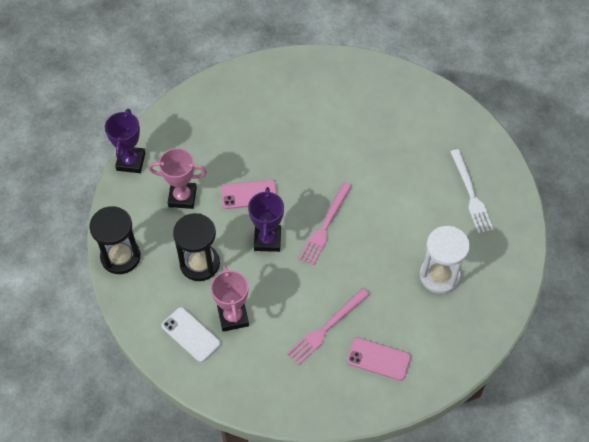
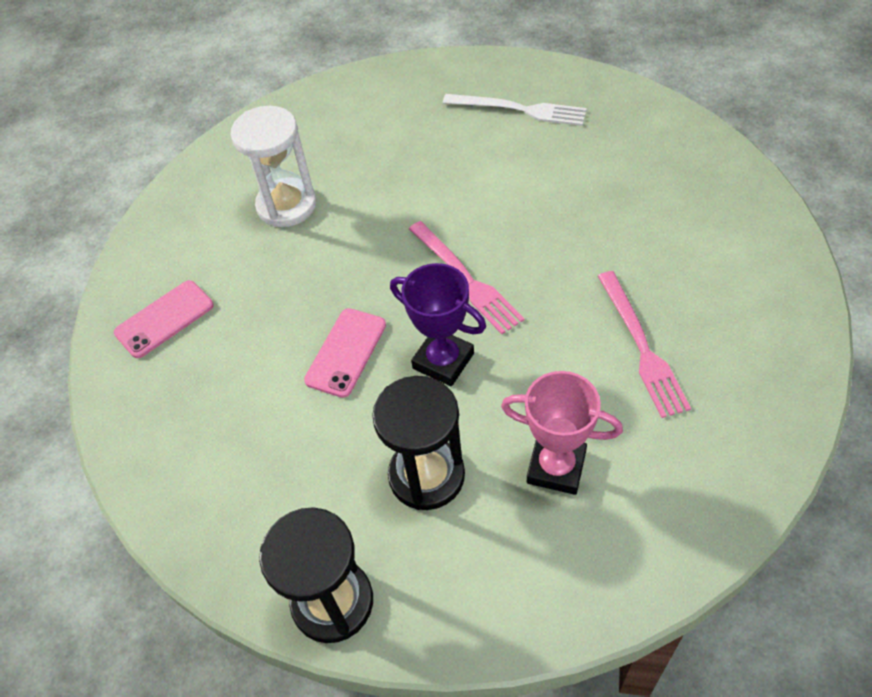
camera: 55 degrees left, 5 degrees down
(131, 162) = (155, 501): purple trophy -> none
(182, 197) = (283, 449): pink trophy -> none
(191, 334) = (557, 548): white phone -> none
(378, 359) = (725, 305): pink phone -> pink phone (164, 319)
(439, 276) = (624, 187): white hourglass -> white hourglass (286, 205)

